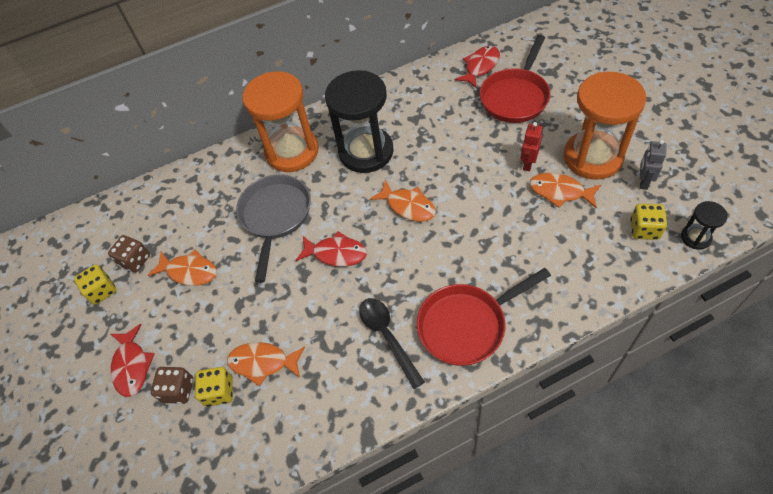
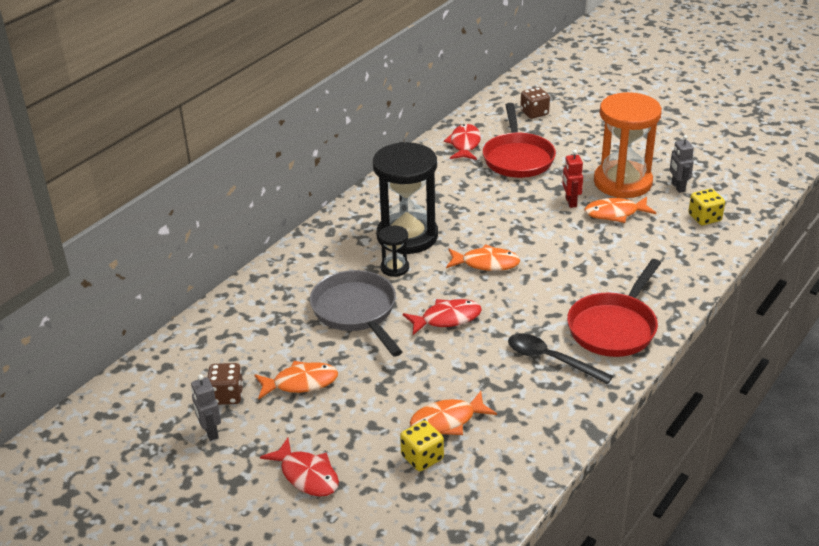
camera: 35 degrees left, 20 degrees down
(102, 291) = (210, 432): yellow dice -> grey robot
(178, 390) = (377, 473): brown dice -> brown dice (534, 113)
(292, 151) = (327, 257): orange hourglass -> none
(695, 237) = (747, 211): black hourglass -> black hourglass (395, 268)

